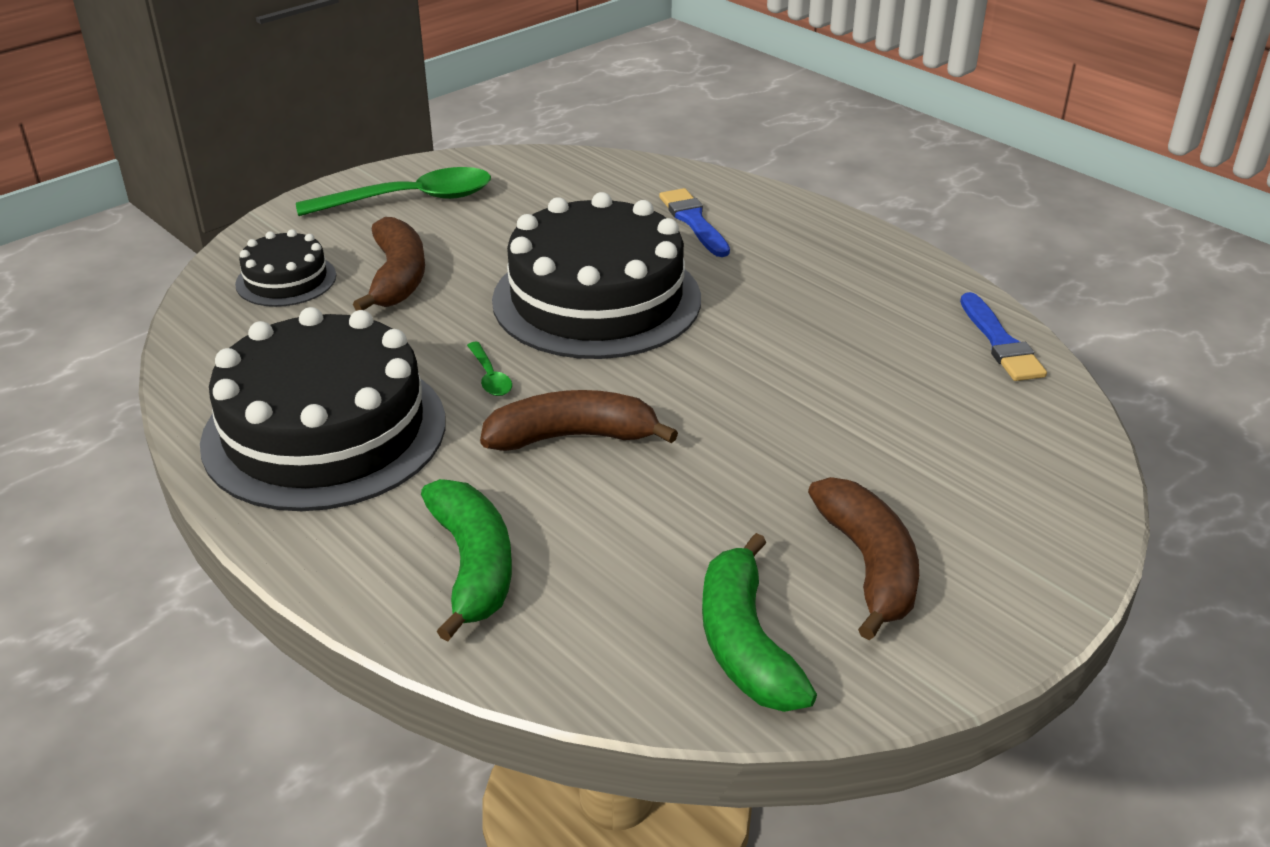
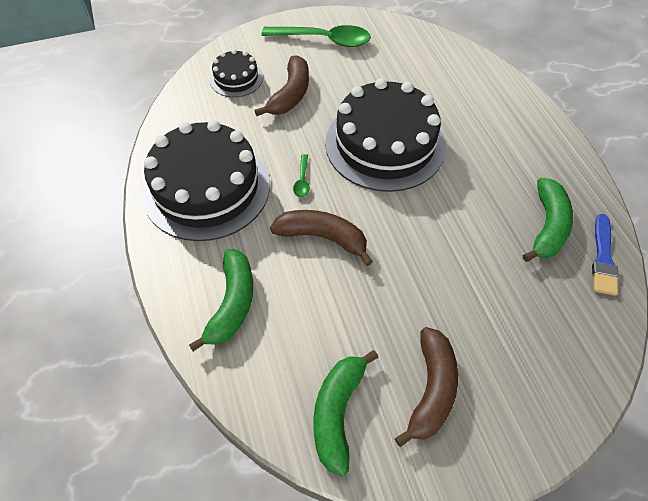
camera: 25 degrees right, 20 degrees up
(693, 221) = (469, 103): blue brush -> none
(902, 329) = (547, 226): none -> green banana

